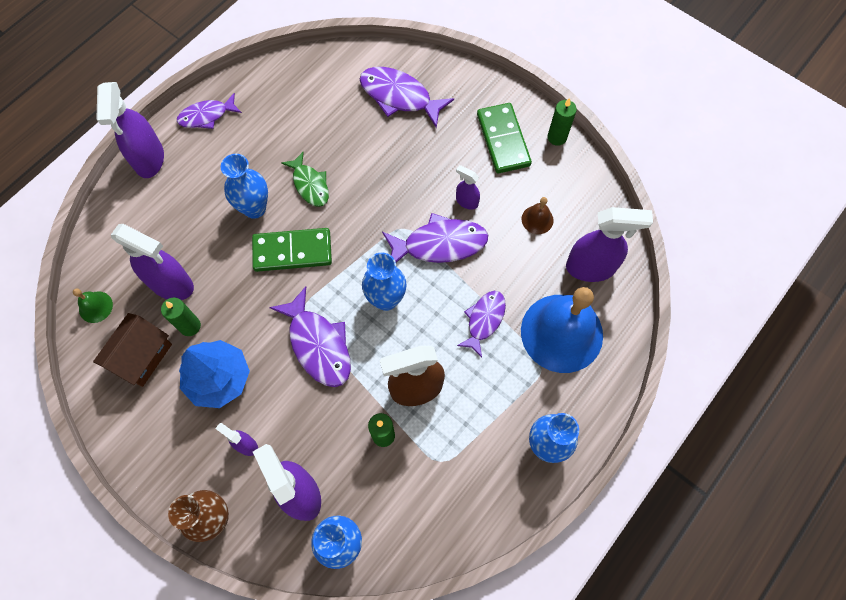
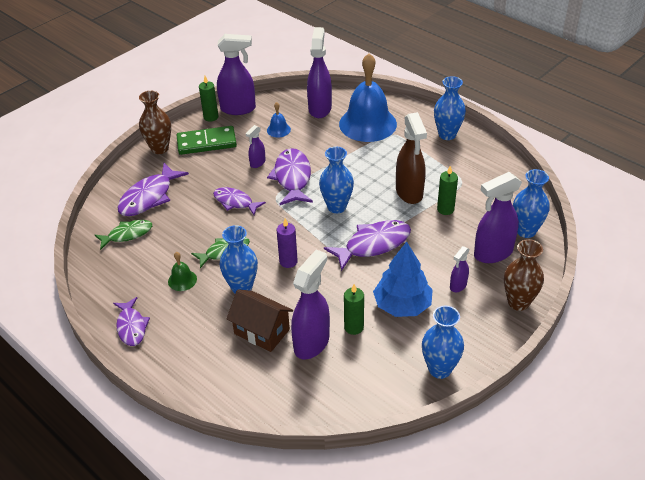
camera: 85 degrees left, 25 degrees down
(95, 307) = (330, 401): green bell -> green bell (182, 280)
(123, 418) = (439, 369): none -> blue vase
(142, 356) = (382, 360): brown house -> brown house (261, 331)
(149, 159) = (171, 370): purple spray bottle -> purple spray bottle (238, 109)
(292, 251) = (288, 261): green domino -> purple candle
(338, 87) = (127, 234): none -> green fish
(484, 320) = (356, 158): purple fish -> purple fish (235, 202)
(488, 92) = (160, 148): none -> brown vase
(537, 219) = (278, 130): brown bell -> blue bell

